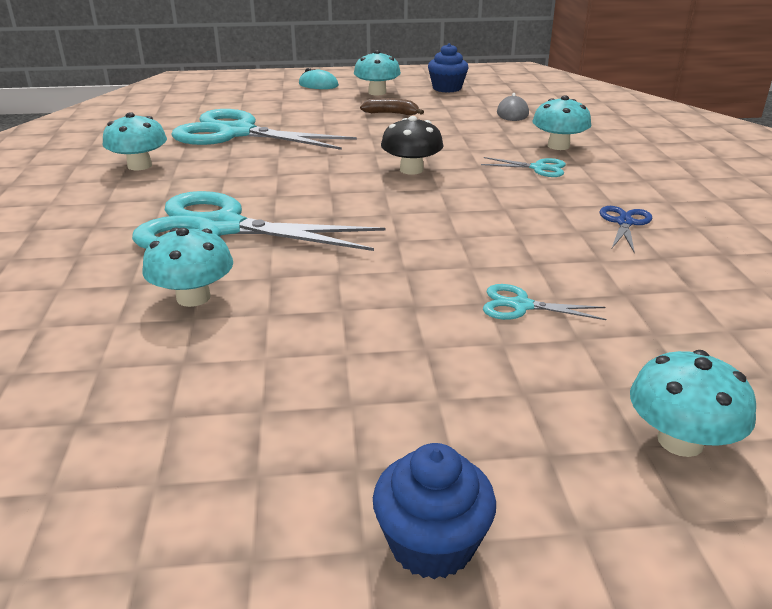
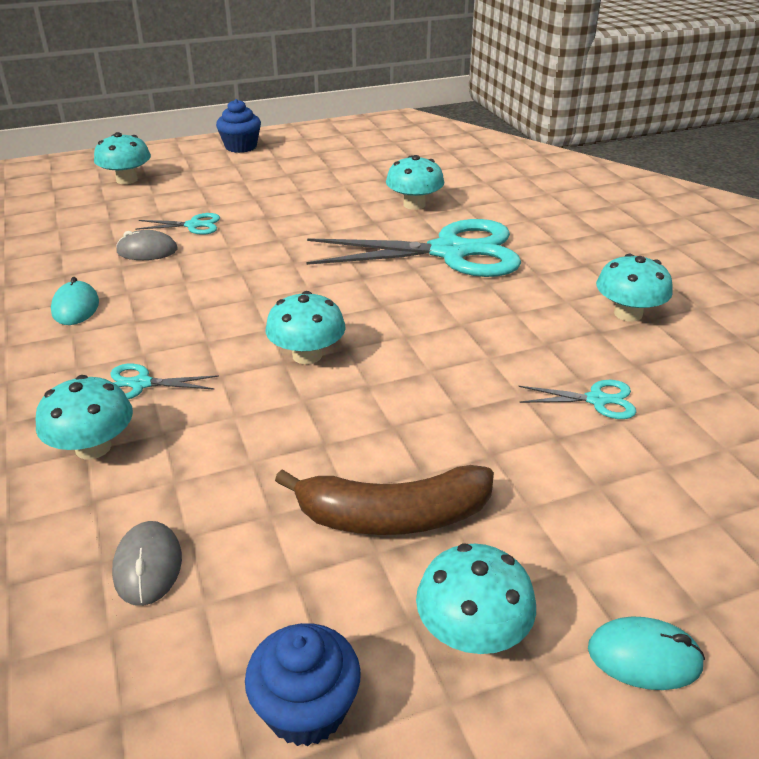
camera: 165 degrees right, 5 degrees up
(236, 133) = (597, 400): turquoise scissors -> turquoise scissors, size x0.41
(391, 114) = (392, 516): brown banana -> brown banana, size x1.74
(411, 170) = (307, 355): black mushroom -> turquoise mushroom
(574, 274) = (147, 251): none -> grey mouse
(624, 223) = (76, 307): blue scissors -> turquoise mouse

